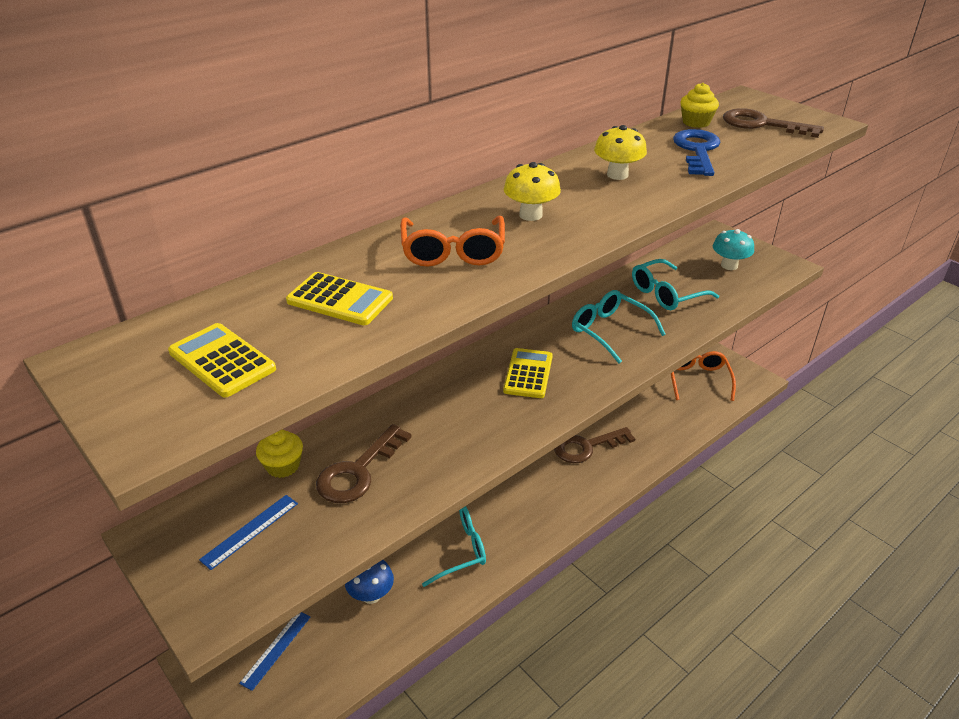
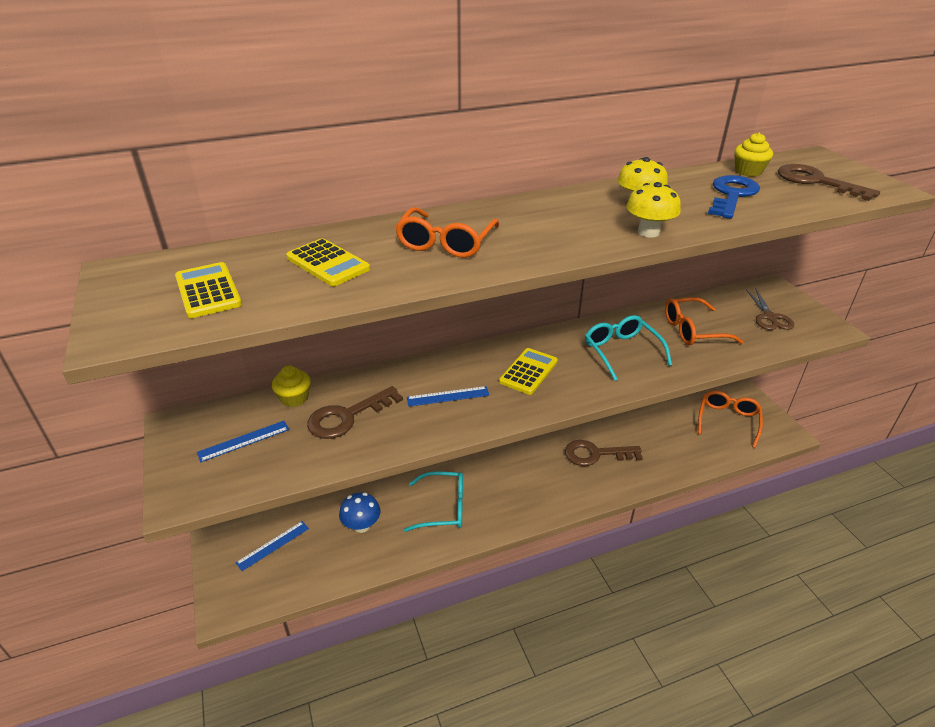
camera: 20 degrees right, 0 degrees up
(457, 421) = (448, 396): none -> blue ruler
(530, 215) = (534, 225): yellow mushroom -> yellow mushroom (648, 232)
(666, 294) = (693, 330): turquoise glasses -> orange glasses
(729, 265) = (769, 317): turquoise mushroom -> brown scissors

